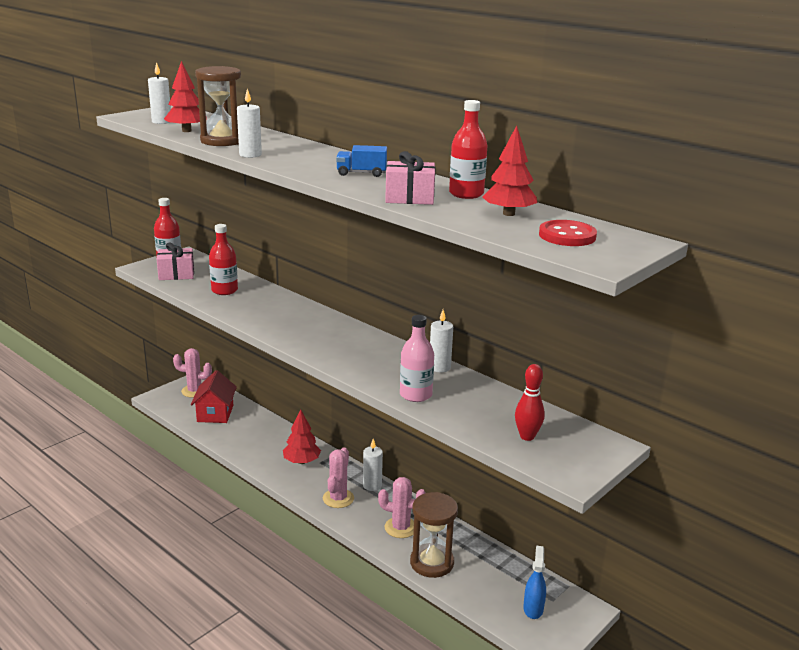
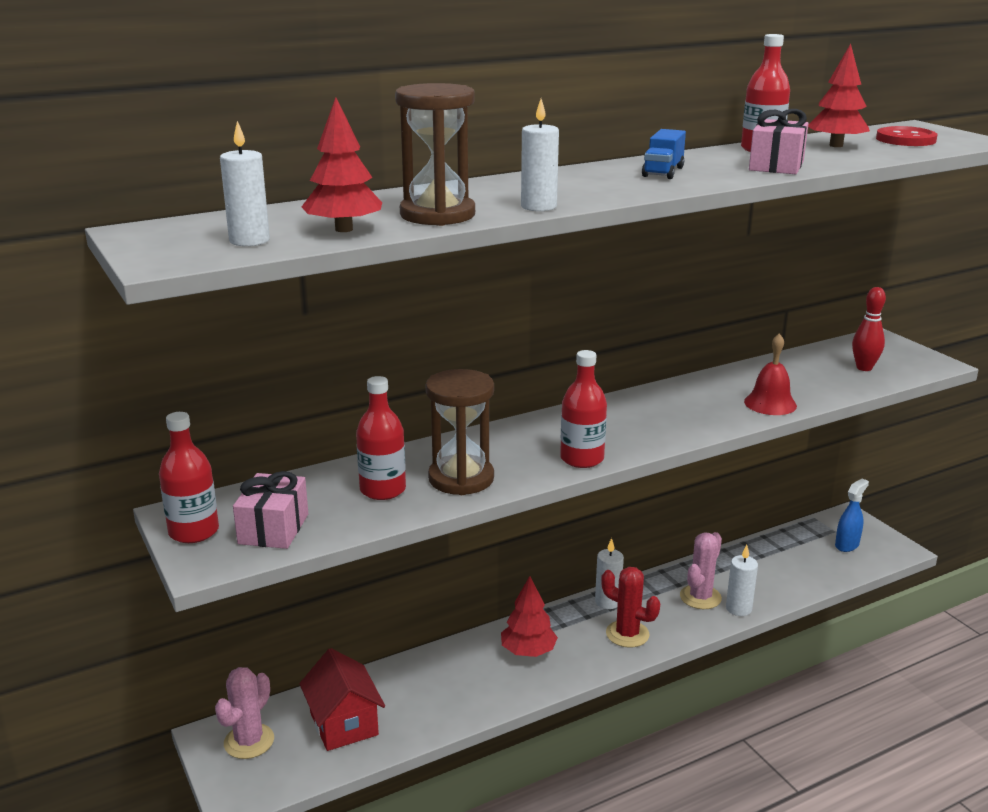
camera: 70 degrees left, 0 degrees up
(215, 413) = (344, 724): red house -> red house turned 45 degrees clockwise
(286, 336) = (582, 459): none -> red bottle
(338, 498) = (627, 634): pink cactus -> red cactus
(415, 395) = (770, 403): pink bottle -> red bell
(432, 563) = (768, 589): brown hourglass -> brown hourglass (461, 478)
(439, 367) = (704, 381): white candle -> white candle (738, 608)
(533, 609) = (847, 545): blue spray bottle -> blue spray bottle turned 105 degrees clockwise

